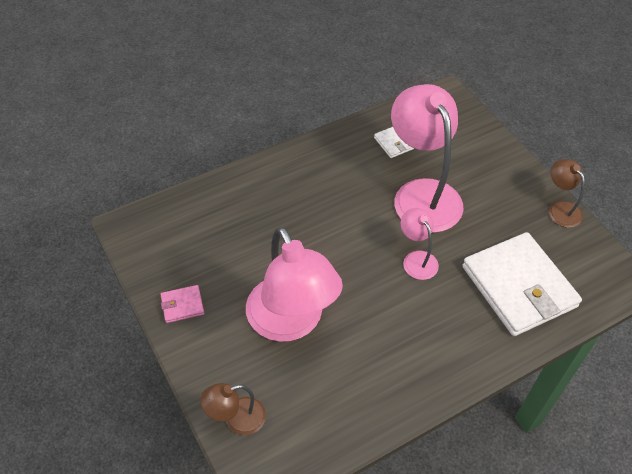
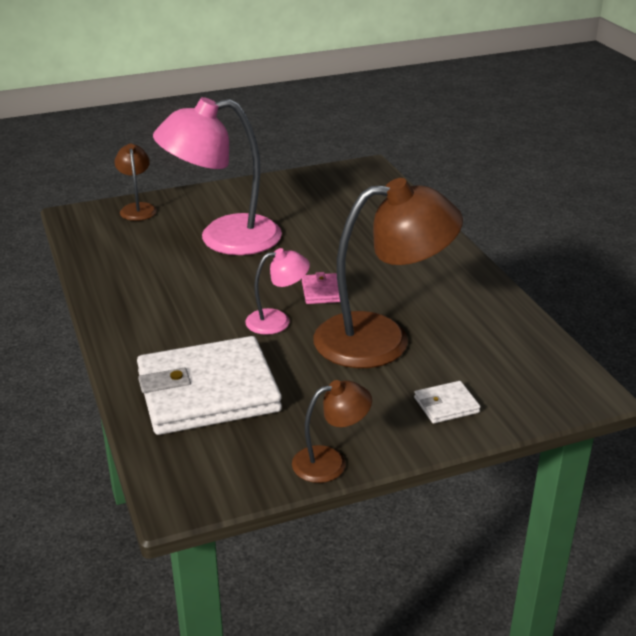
camera: 100 degrees right, 20 degrees down
(182, 305) = (265, 190): pink wallet -> pink wallet (322, 291)
(393, 143) = (478, 329): white wallet -> white wallet (446, 405)
(422, 194) = (381, 339): pink lamp -> brown lamp

